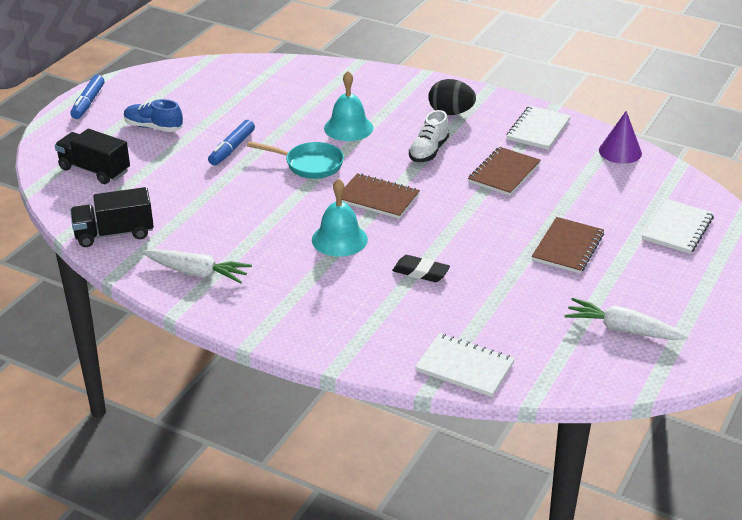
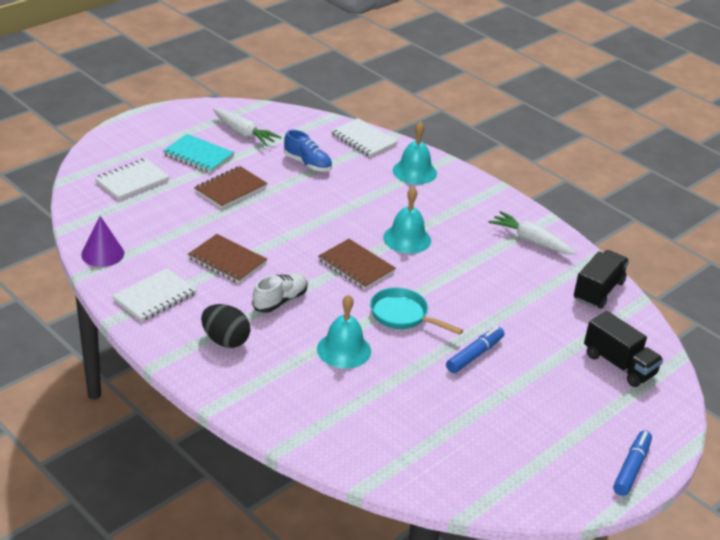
camera: 165 degrees left, 0 degrees up
(114, 233) = (598, 291): black truck -> black truck turned 60 degrees counterclockwise
(153, 127) = (555, 407): blue shoe -> blue shoe (307, 164)
(370, 332) = (414, 172): none -> turquoise bell
(421, 272) = (356, 199): black eraser -> none
(504, 173) = (227, 260): brown notebook -> brown notebook turned 75 degrees clockwise
(644, 281) = (198, 155): none -> turquoise notebook

